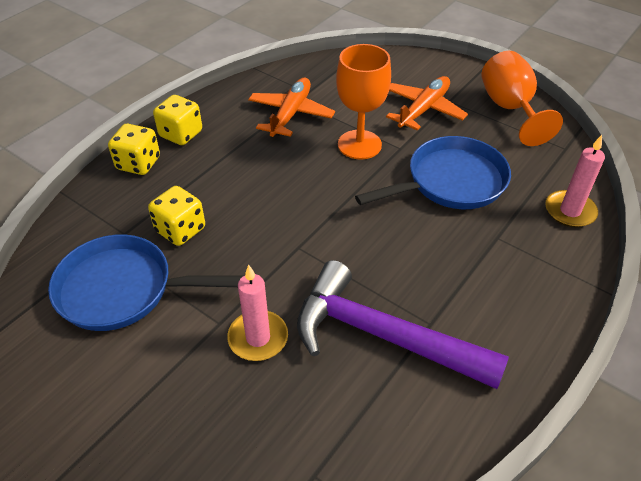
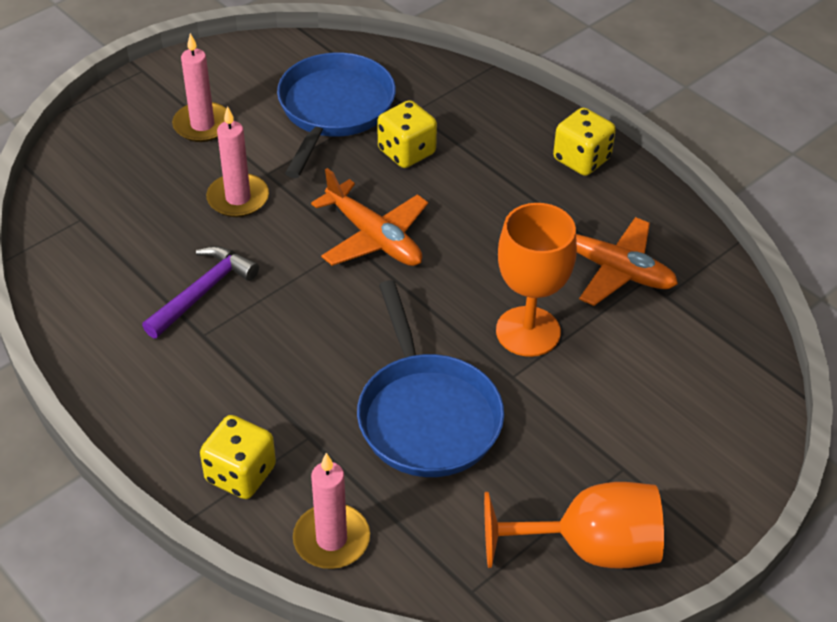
camera: 100 degrees right, 0 degrees up
(138, 163) = (529, 122): yellow dice -> yellow dice (240, 474)
(149, 397) = (202, 125): none -> pink candle
(383, 336) = (203, 292): purple hammer -> purple hammer, size x0.57
(423, 109) = (602, 426): orange plane -> orange plane (374, 237)

